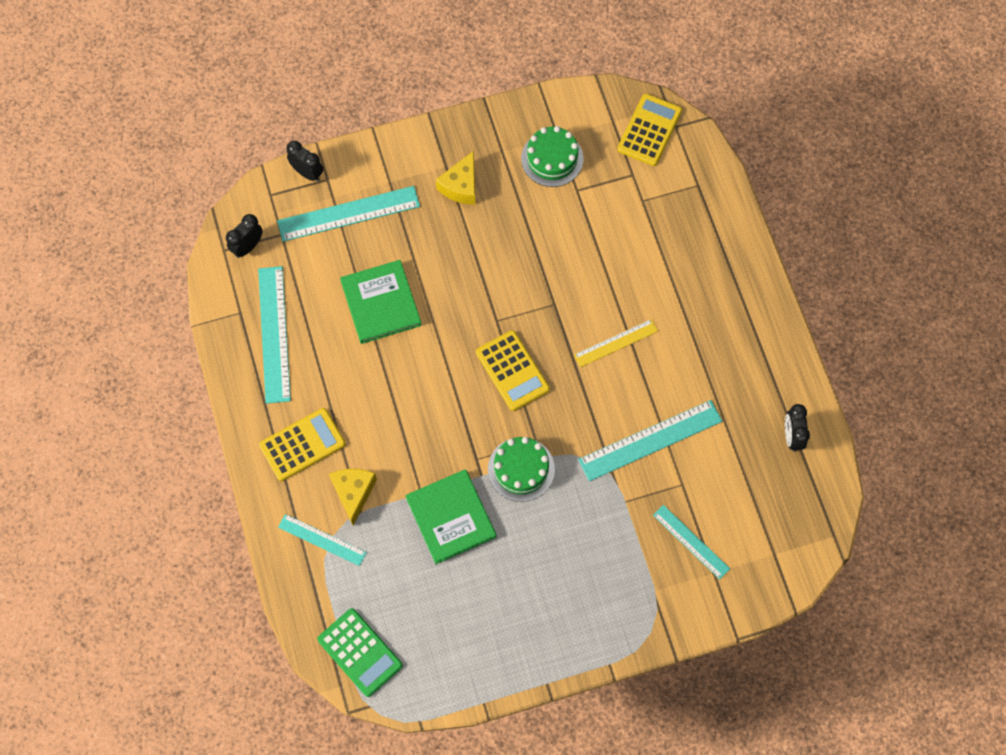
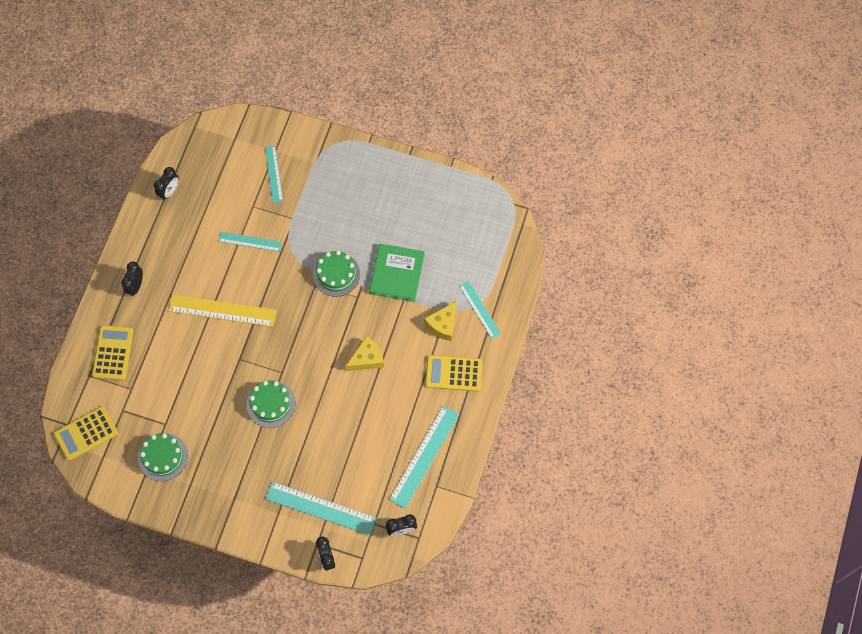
camera: 145 degrees left, 0 degrees up
(360, 652) = (500, 234): green calculator -> none
(381, 303) = (344, 432): green book -> none
(461, 186) = (235, 478): yellow cheese -> yellow cheese (367, 358)
(482, 281) = (271, 404): none -> green cake
(512, 371) = (296, 335): yellow calculator -> yellow calculator (113, 353)
(616, 343) = (222, 310): yellow ruler -> yellow ruler, size x1.66
(650, 440) = (250, 241): turquoise ruler -> turquoise ruler, size x0.60
(733, 306) = (135, 286): none -> black clock

